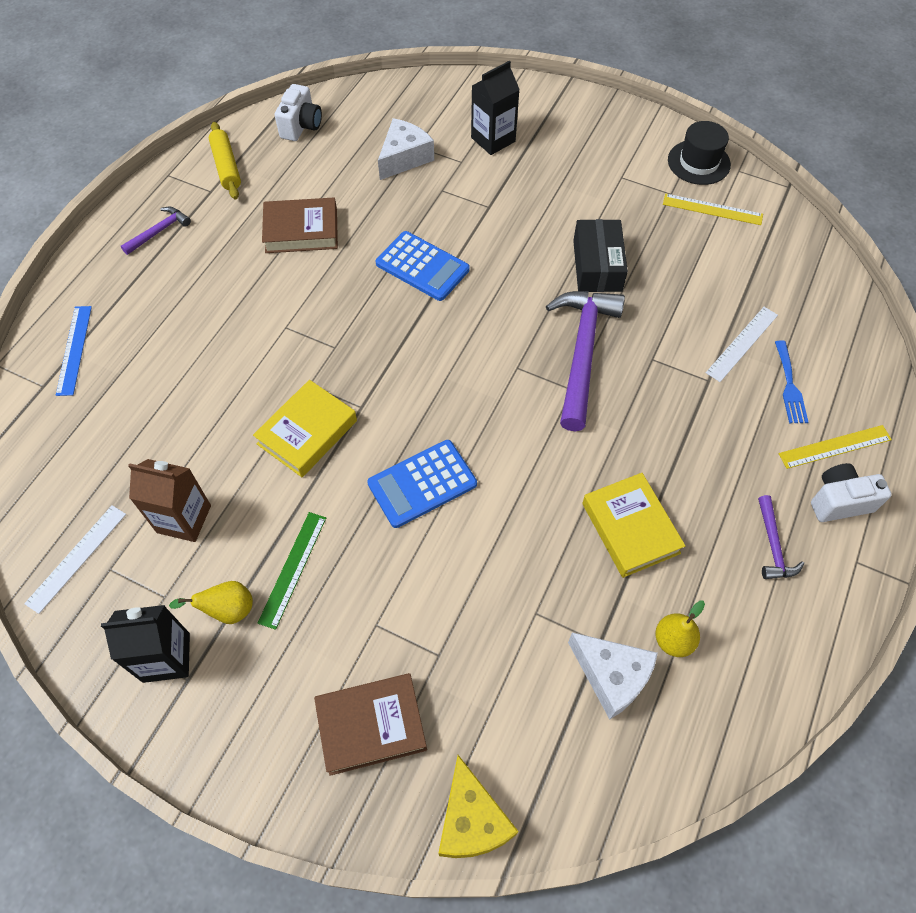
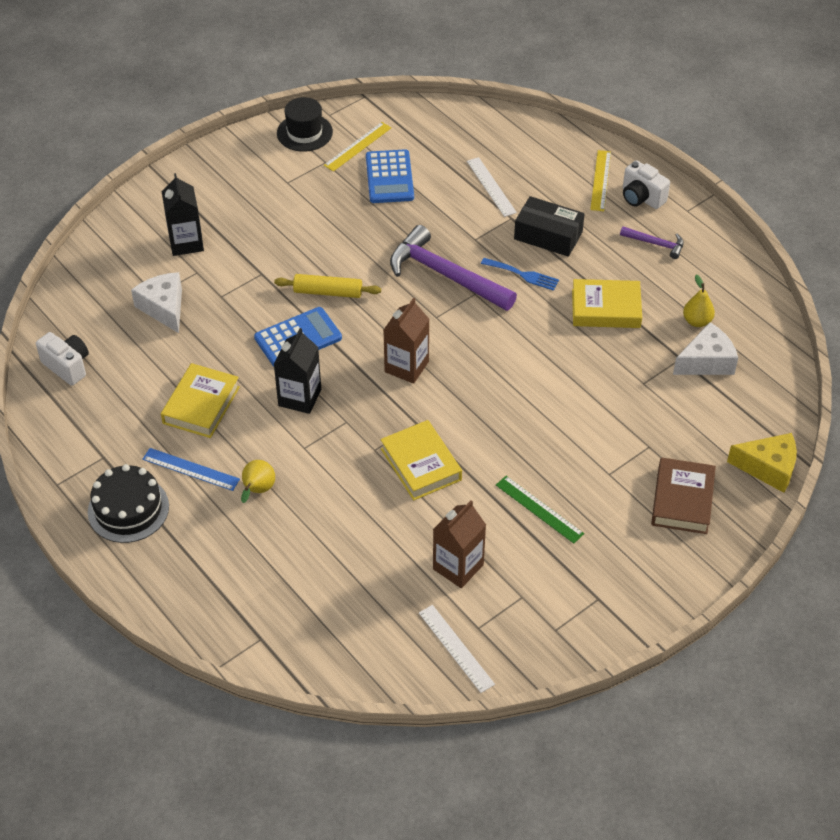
camera: 65 degrees left, 10 degrees down
(74, 350) = (233, 606): blue ruler -> blue ruler (191, 469)
(159, 231) = (128, 509): purple hammer -> black cake
(166, 657) = (574, 607): black carton -> black carton (299, 397)
(226, 167) = (79, 436): yellow rolling pin -> yellow rolling pin (328, 292)
(227, 610) = (553, 559): yellow pear -> yellow pear (257, 490)
(301, 231) = (201, 405): brown book -> yellow book
(422, 484) = (508, 409): blue calculator -> blue calculator (389, 177)
(433, 369) = (406, 367): none -> brown carton
(597, 266) = (368, 233): black box -> black box (548, 235)
(789, 386) = (541, 179): blue fork -> blue fork (523, 275)
(839, 501) = (641, 198): white camera -> white camera turned 60 degrees counterclockwise

